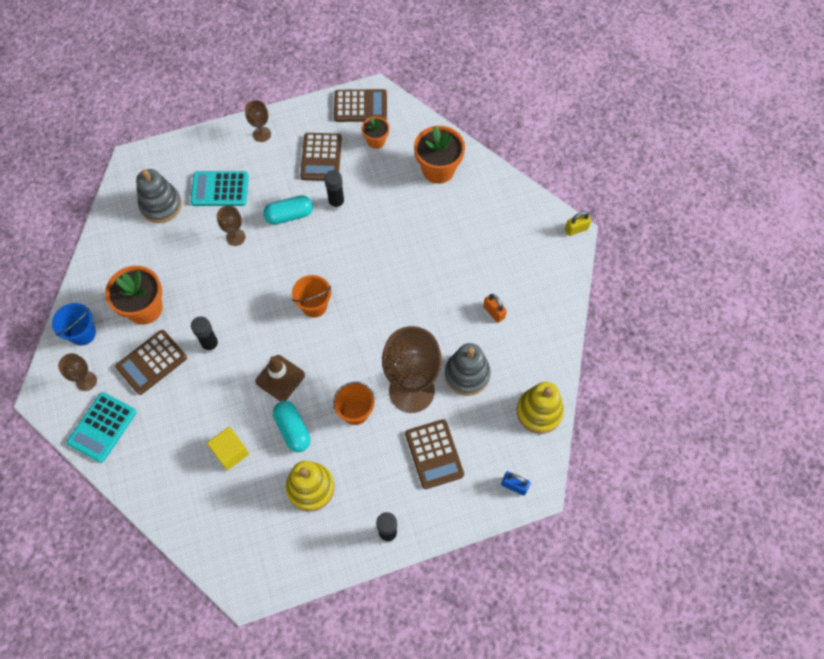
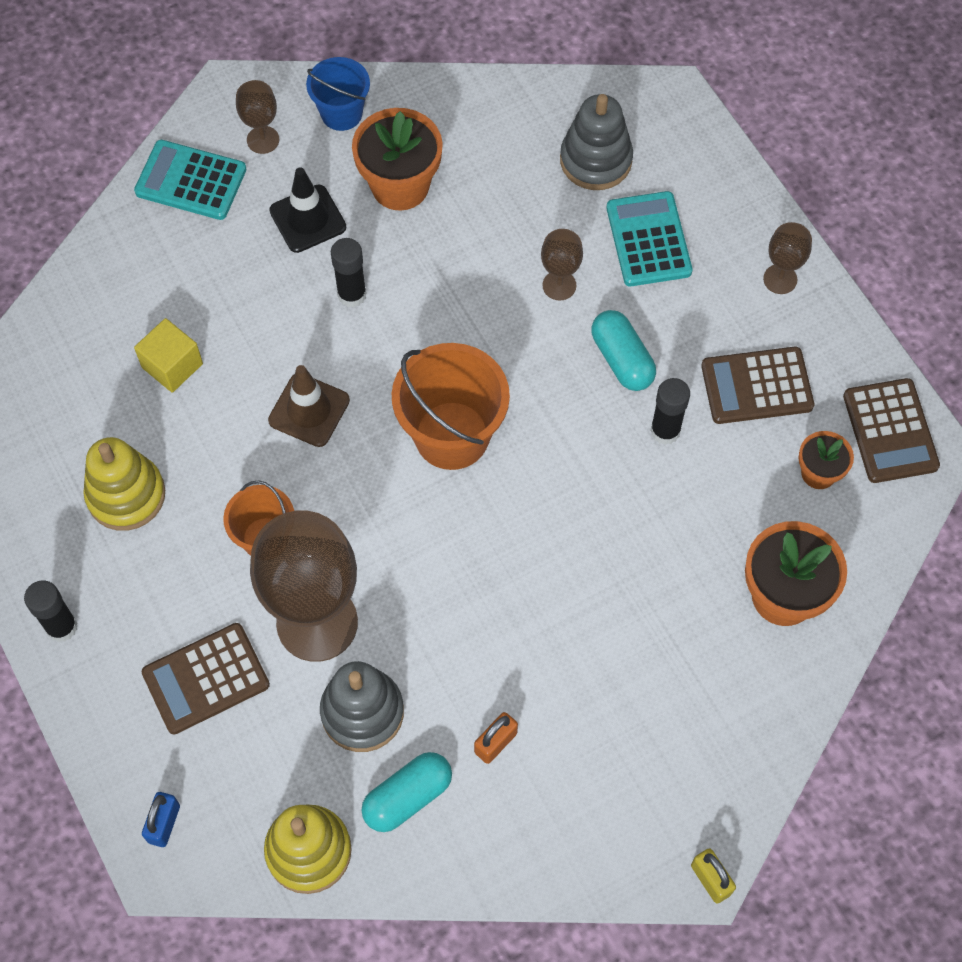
camera: 80 degrees right, 0 degrees up
(151, 362) = (308, 219): brown calculator -> black traffic cone
(293, 429) = (221, 448): turquoise capsule -> turquoise capsule (407, 797)
(314, 306) = (451, 435): orange bucket -> orange bucket, size x1.67

